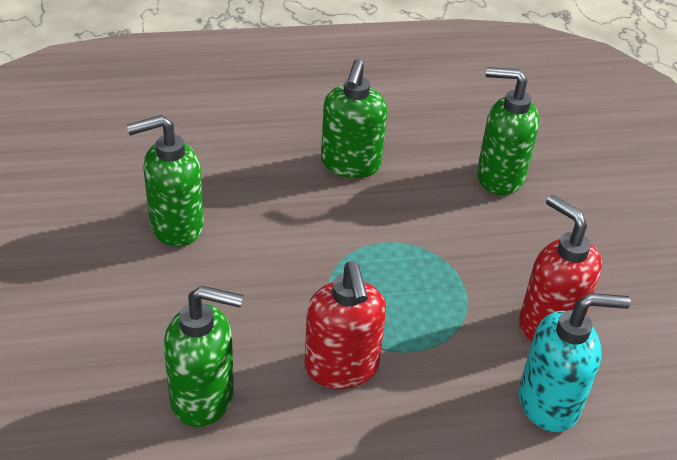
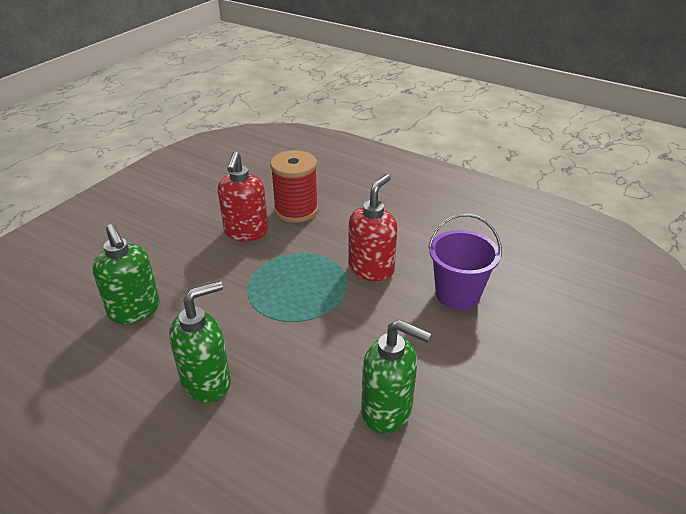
camera: 135 degrees left, 5 degrees down
(203, 397) = (457, 294): green soap dispenser -> purple bucket
(549, 403) = (296, 210): turquoise soap dispenser -> red spool

